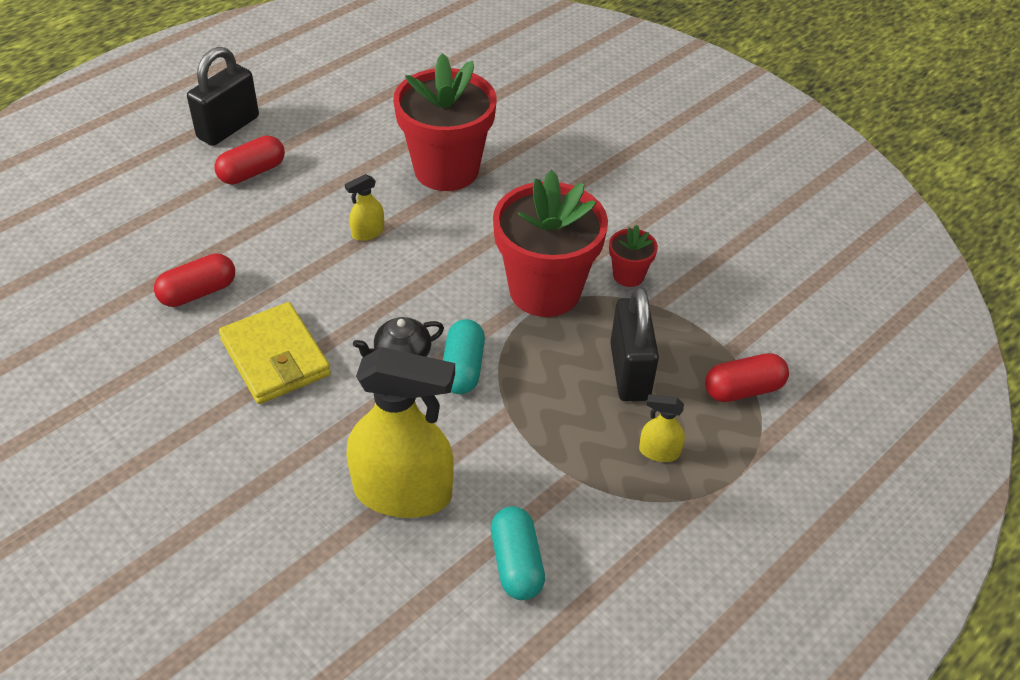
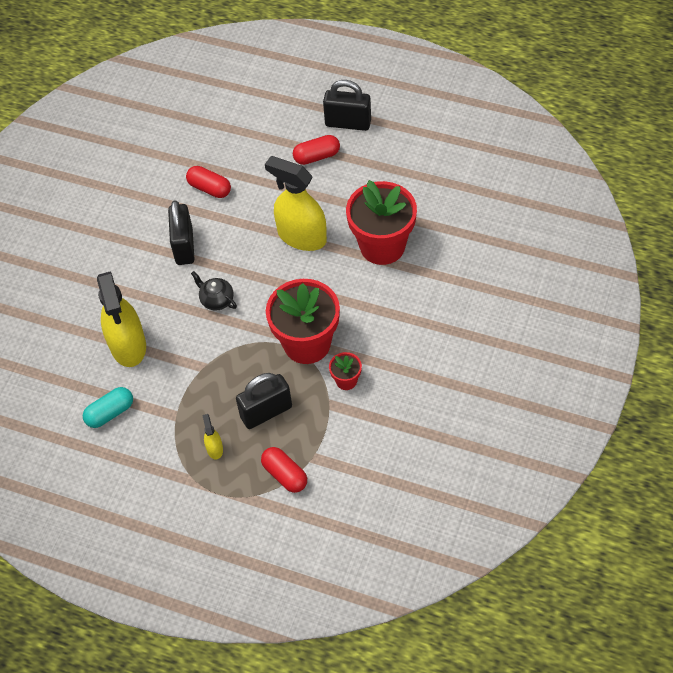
camera: 70 degrees right, 10 degrees up
(252, 172) = (317, 156): red capsule -> red capsule turned 45 degrees counterclockwise
(275, 357) = (184, 246): yellow wallet -> black padlock
(368, 232) = (301, 236): yellow spray bottle -> yellow spray bottle, size x2.33
(463, 368) = (223, 332): turquoise capsule -> none

